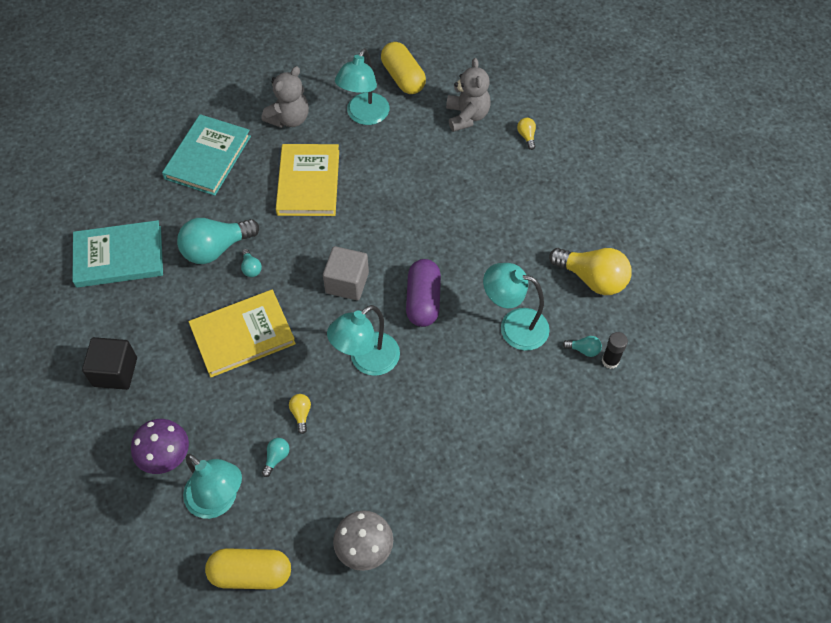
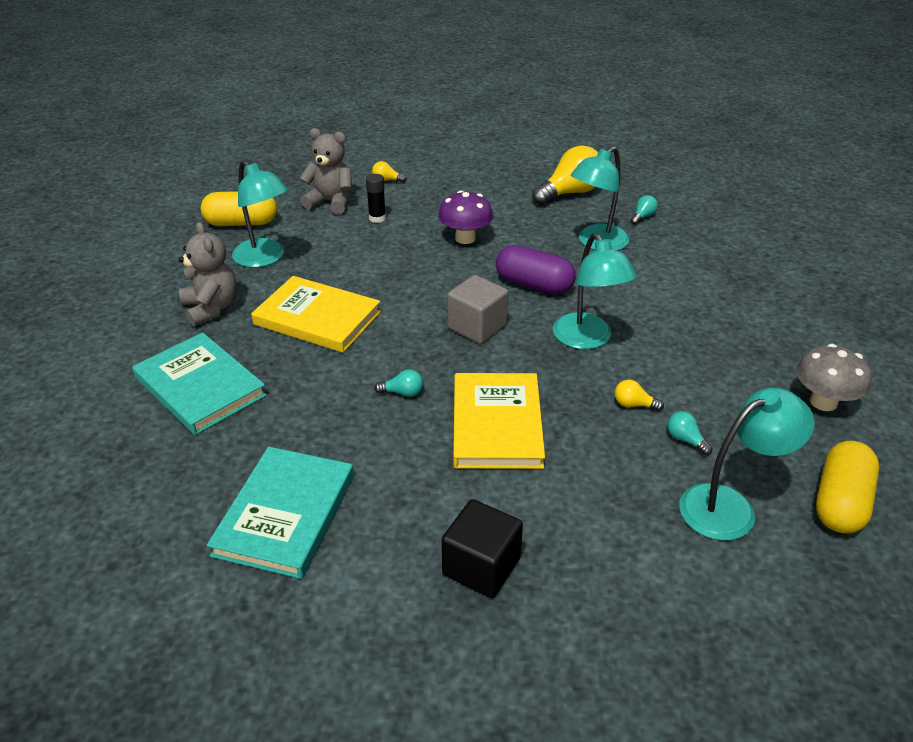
camera: 65 degrees left, 20 degrees down
(166, 456) = (645, 543): purple mushroom -> purple mushroom (465, 238)
(216, 249) = (350, 415): turquoise light bulb -> none
(610, 361) = (661, 208): black glue stick -> black glue stick (377, 218)

